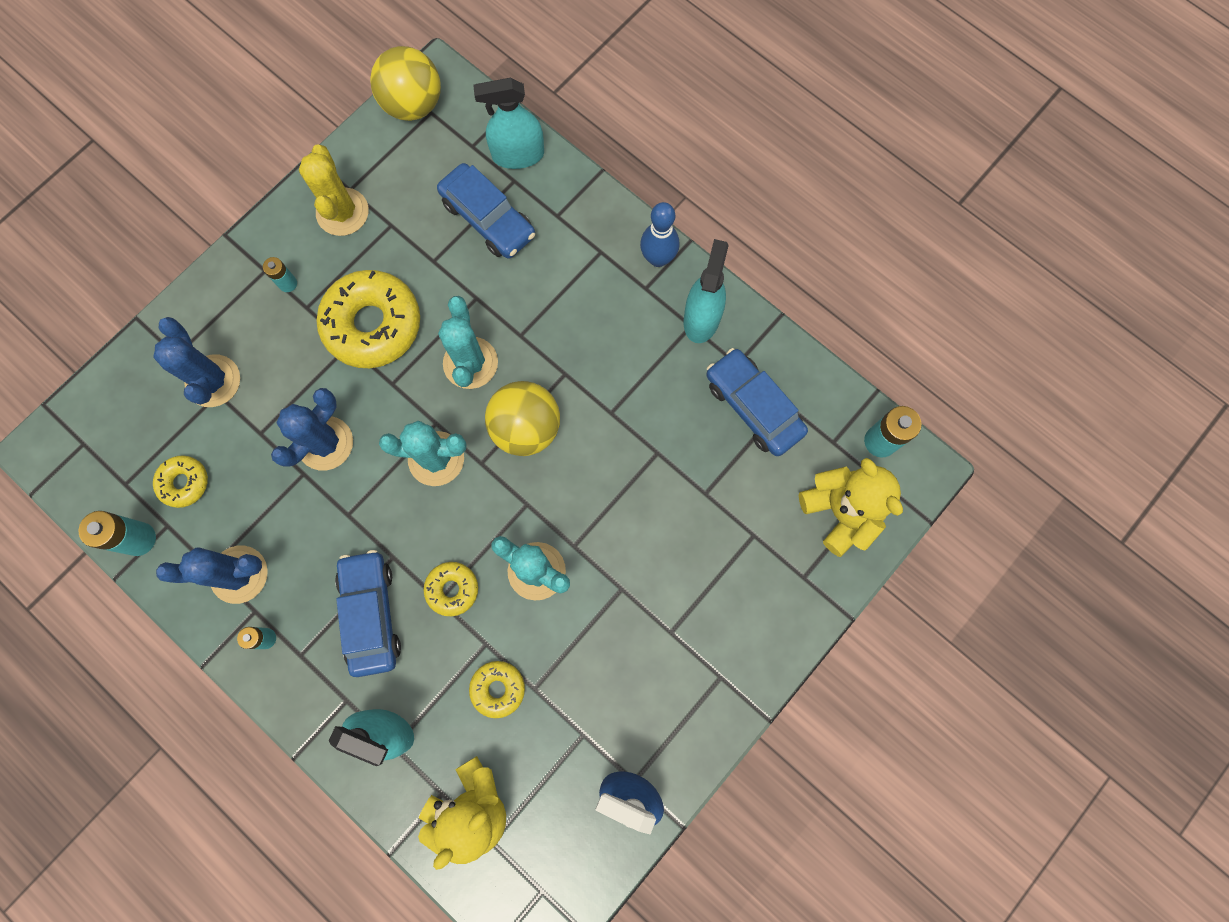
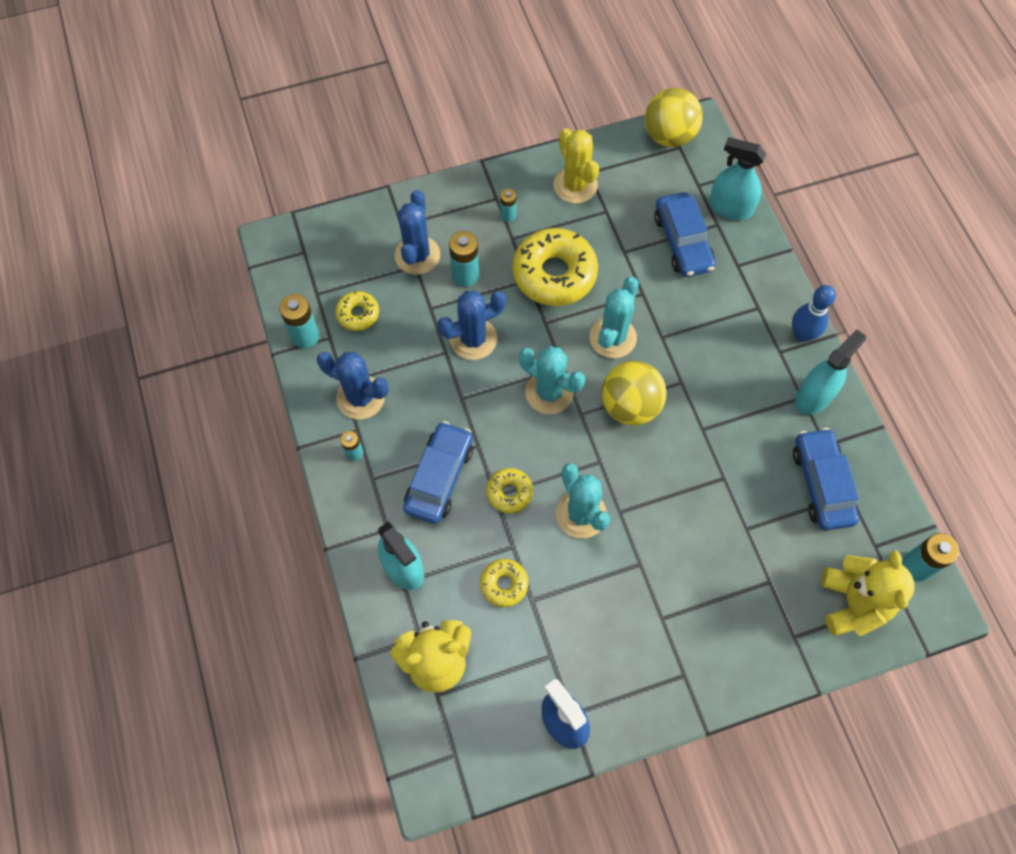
camera: 30 degrees right, 10 degrees down
(278, 376) = (465, 275): none -> turquoise battery
(342, 212) = (575, 185): yellow cactus -> yellow cactus turned 45 degrees counterclockwise

